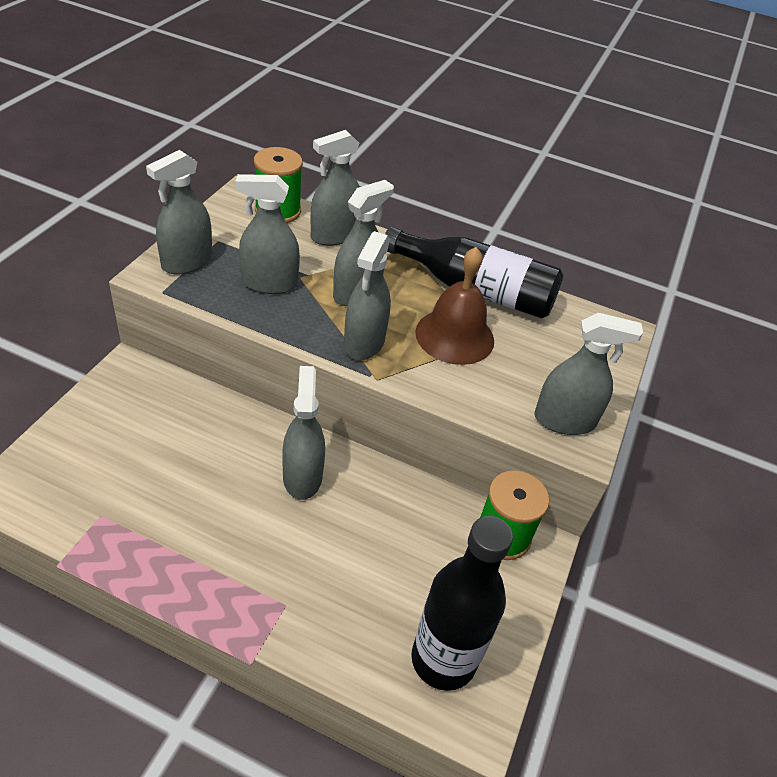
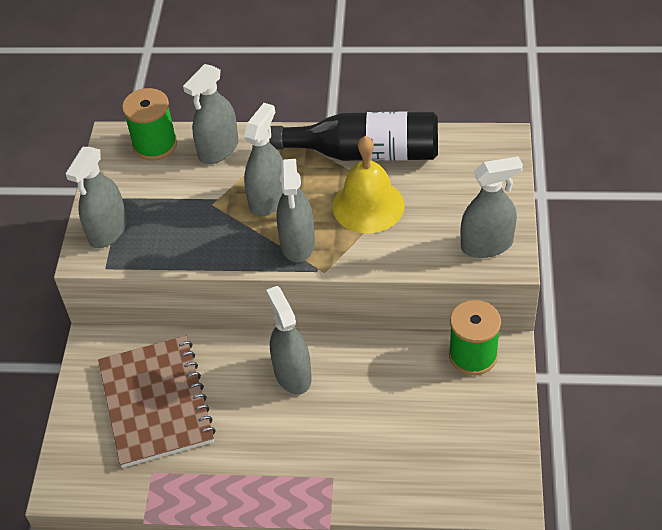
camera: 10 degrees left, 5 degrees up
(150, 447) = (156, 403): none -> brown notebook
(269, 283) = (189, 221): grey spray bottle -> none
(443, 660) = (468, 466): black bottle -> none
(454, 336) = (368, 205): brown bell -> yellow bell

